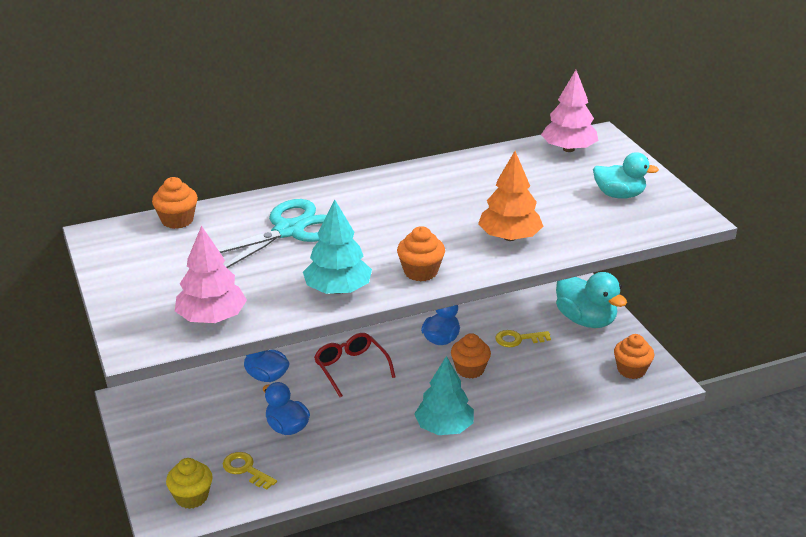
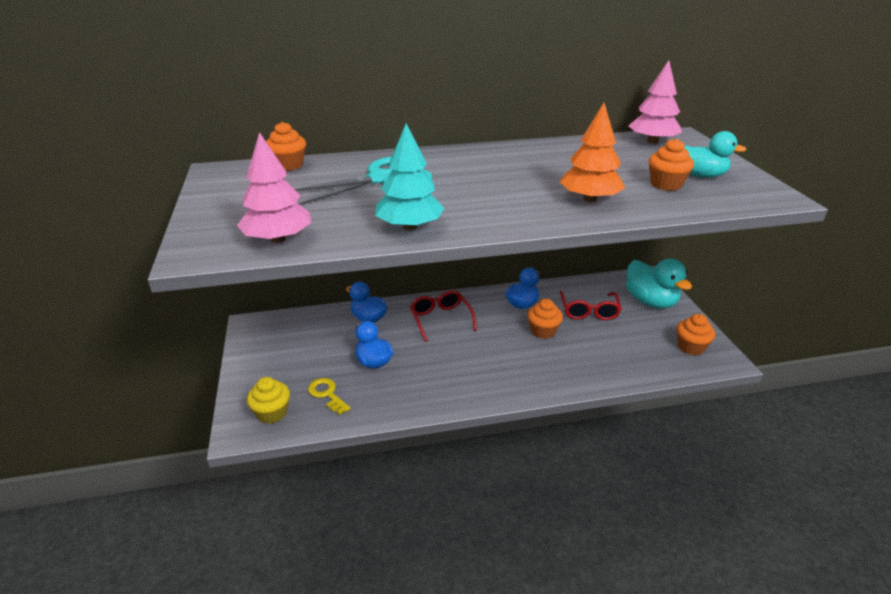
camera: 10 degrees right, 0 degrees up
(420, 272) = (495, 219): orange cupcake -> orange cupcake (666, 184)
(444, 427) = (512, 378): turquoise tree -> none
(518, 339) = (589, 311): yellow key -> red glasses

